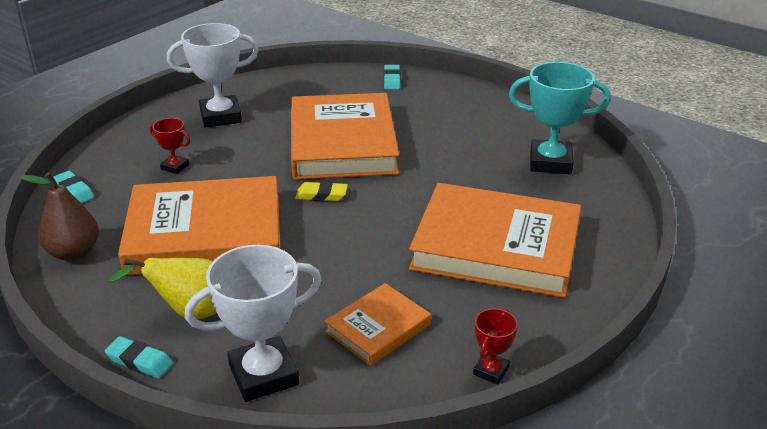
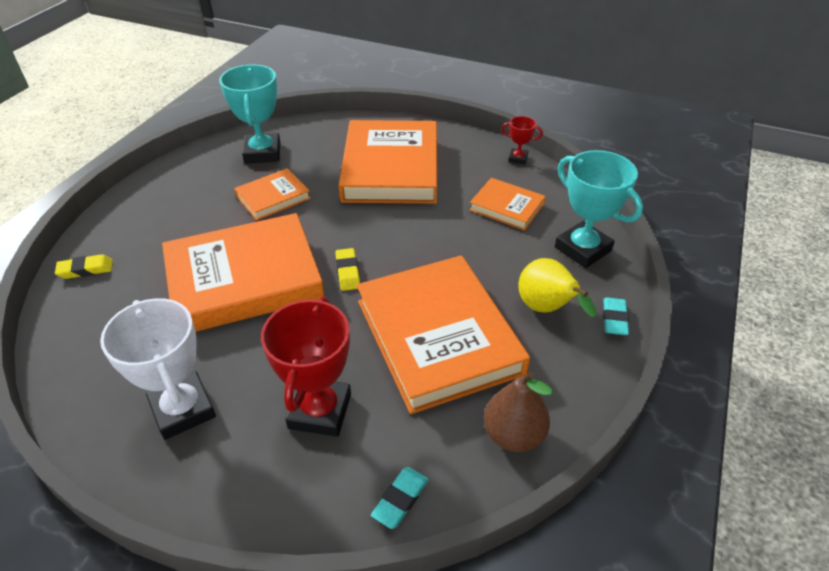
camera: 105 degrees left, 10 degrees up
(175, 167) = (320, 411): red trophy -> red trophy, size x2.02
(263, 375) = (582, 249): white trophy -> turquoise trophy
(392, 80) = (86, 270): turquoise eraser -> yellow eraser
(461, 164) = (273, 197): none -> orange book

